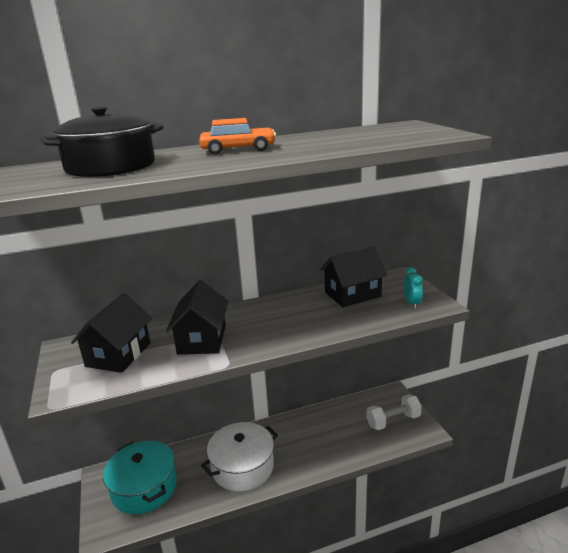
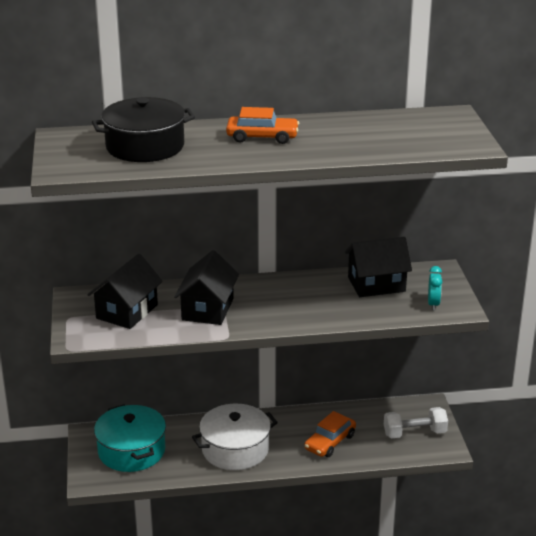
camera: 10 degrees right, 5 degrees up
(325, 443) = (330, 442): none -> orange car

